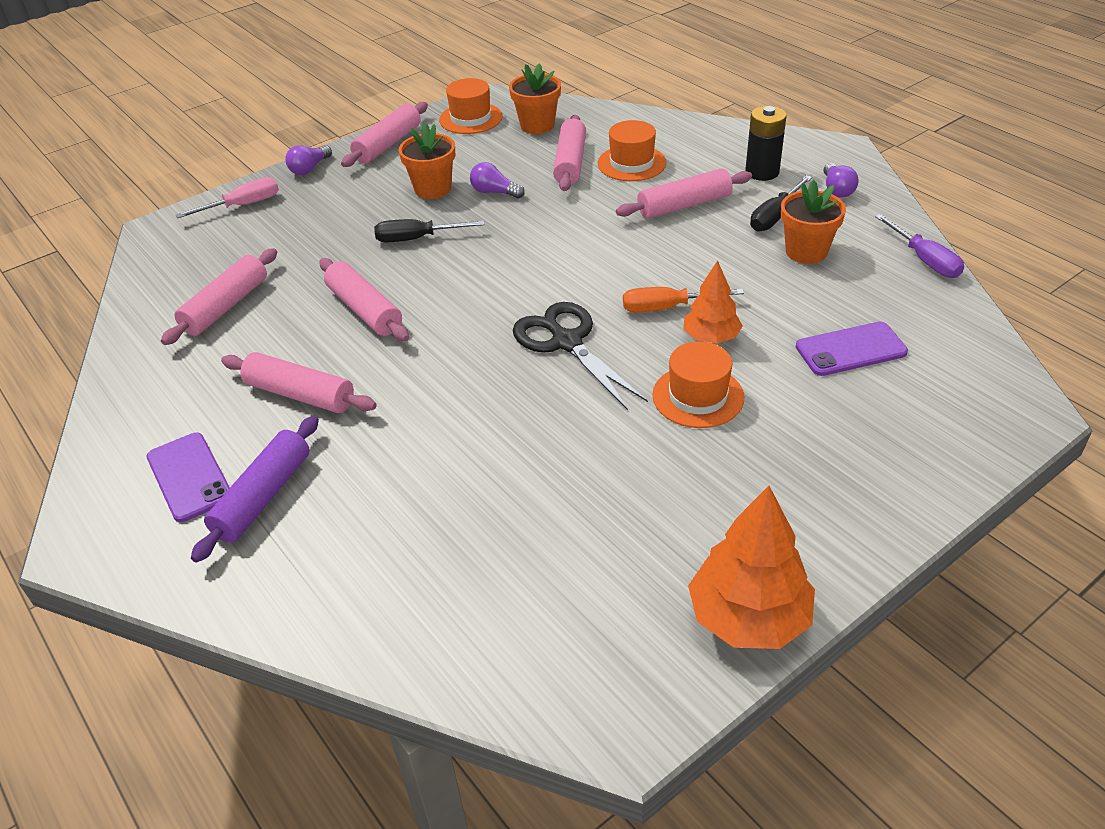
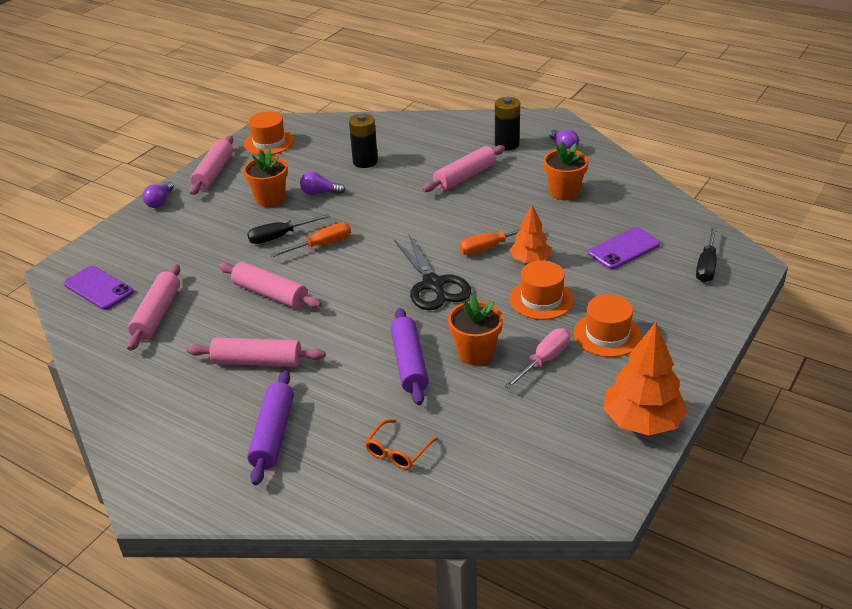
camera: 20 degrees left, 5 degrees down
(189, 477) = (207, 435): purple phone -> purple phone (99, 288)
(243, 205) = (121, 239): pink screwdriver -> pink screwdriver (544, 360)
(397, 564) = (398, 451): none -> orange glasses
(459, 260) = (321, 245): none -> orange screwdriver
(478, 444) = (409, 363): none -> purple rolling pin
(537, 125) = (324, 139): orange flower pot -> orange flower pot (475, 353)
(566, 342) = (433, 284): black scissors -> black scissors turned 150 degrees counterclockwise
(570, 163) = (365, 162): pink rolling pin -> black battery
(631, 163) = (411, 154): orange hat -> orange hat (607, 335)
(775, 216) = (531, 173): black screwdriver -> black screwdriver (706, 266)
(925, 260) = (642, 183): purple screwdriver -> none

